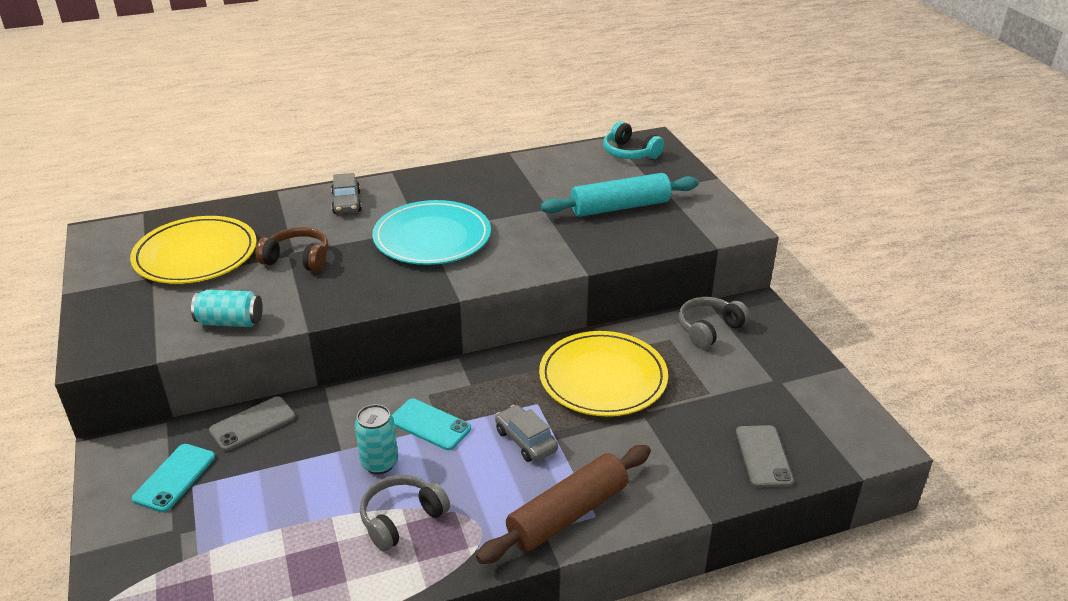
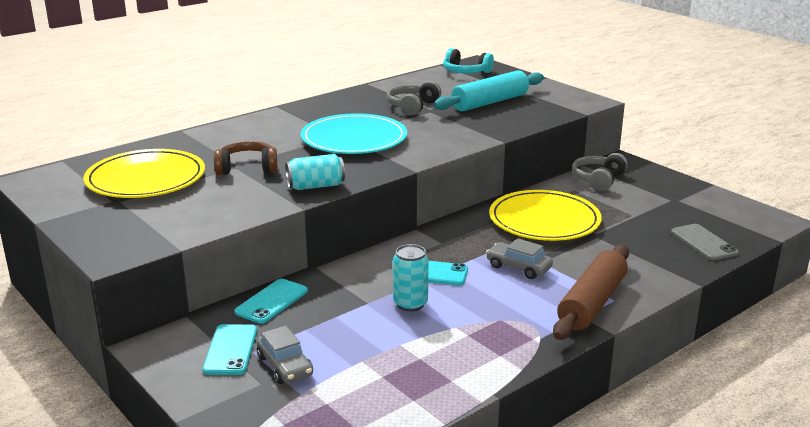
camera: 20 degrees left, 10 degrees down
(230, 322) = (226, 214): turquoise can -> turquoise can (315, 186)
(252, 424) = (271, 301): grey phone -> turquoise phone
(347, 203) = (255, 129): grey car -> grey car (285, 366)
(401, 519) = (461, 333): grey headphones -> grey headphones (412, 106)

